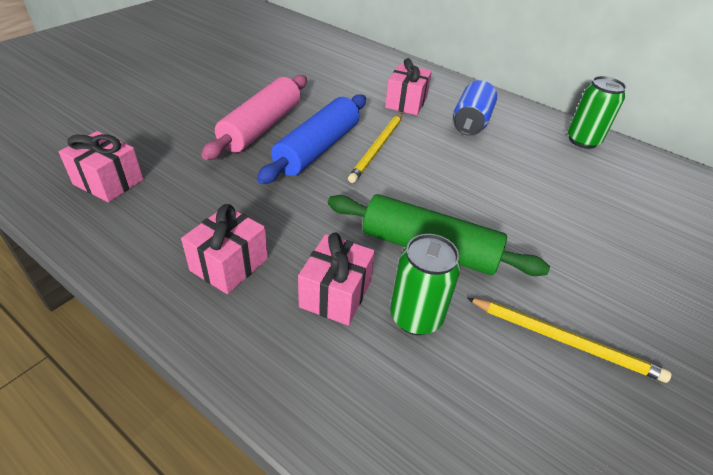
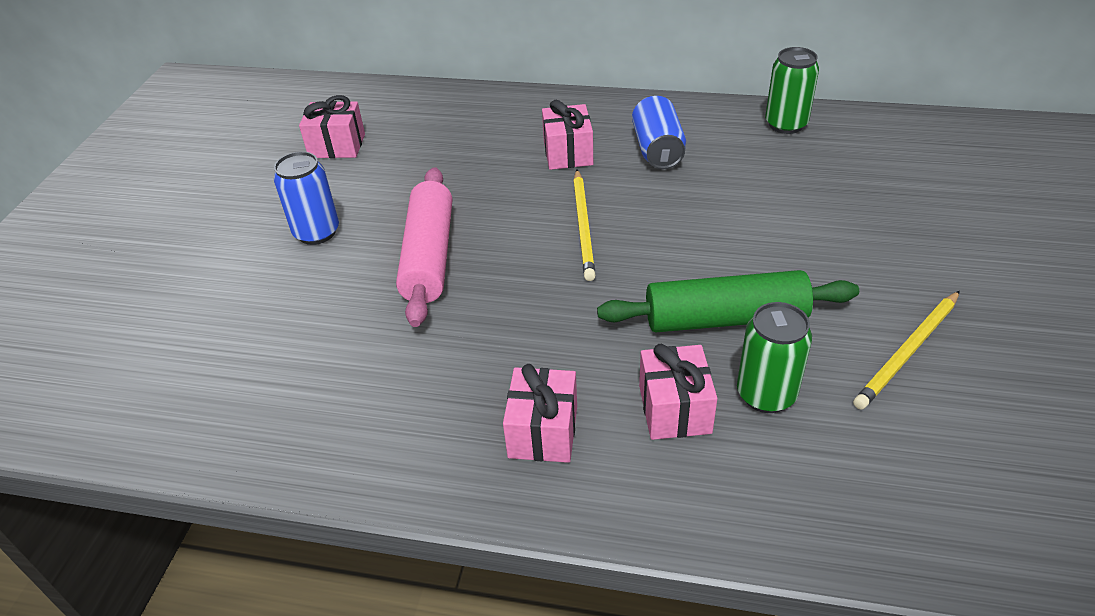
camera: 20 degrees left, 0 degrees up
(108, 182) = (314, 405): pink gift -> pink gift (337, 146)
(209, 89) = (317, 232): none -> blue can
(317, 148) = (518, 255): blue rolling pin -> none
(565, 341) = (907, 352): yellow pencil -> yellow pencil turned 135 degrees clockwise

